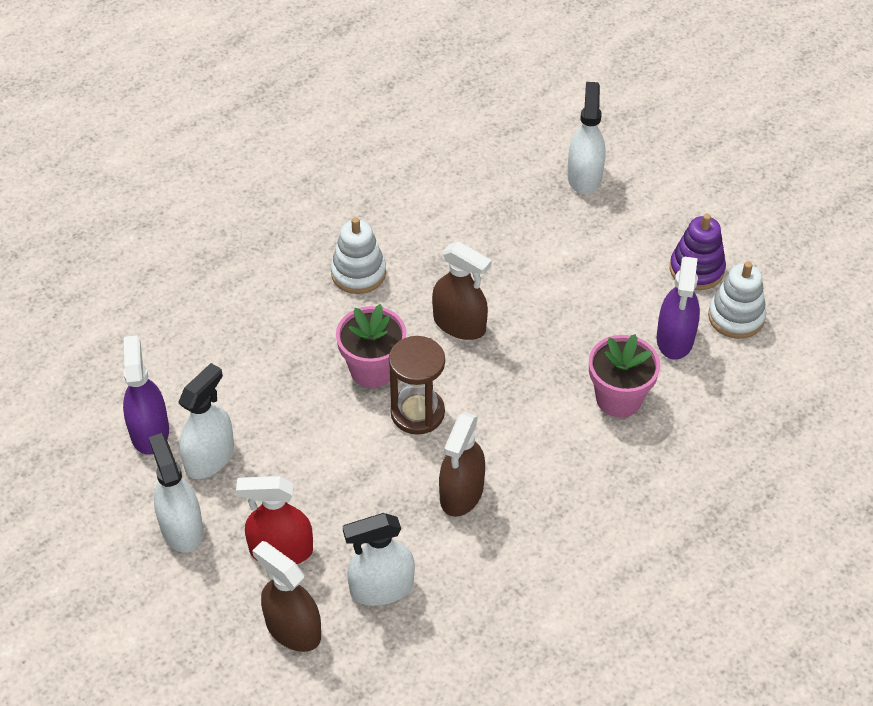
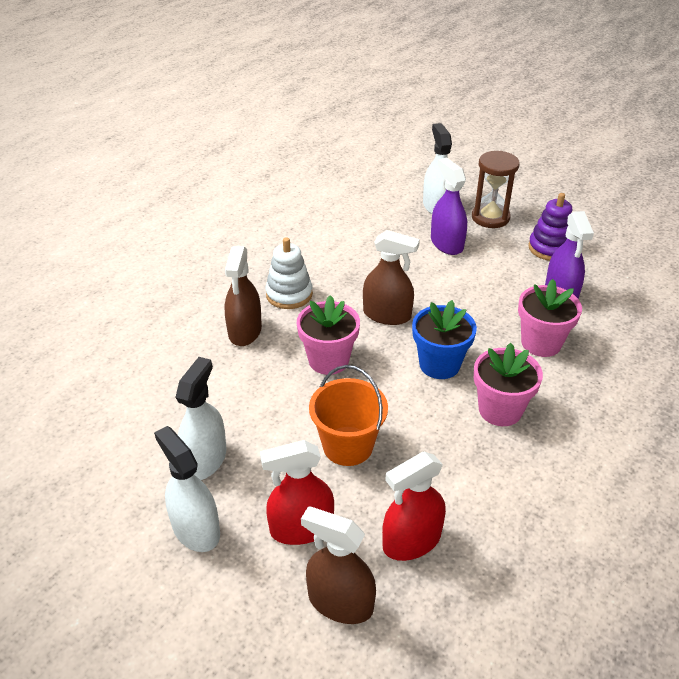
camera: 15 degrees left, 10 degrees down
(149, 431) = (140, 449): purple spray bottle -> purple spray bottle (446, 243)
(356, 475) = (348, 446): none -> orange bucket
(381, 588) = (411, 541): white spray bottle -> red spray bottle
(417, 413) = (381, 385): brown hourglass -> brown hourglass (490, 217)
(461, 493) = (448, 441): brown spray bottle -> brown spray bottle (245, 331)
(491, 401) = (439, 364): none -> blue flower pot
(533, 470) = (500, 410): none -> pink flower pot
(736, 317) = (597, 272): white stacking toy -> none

